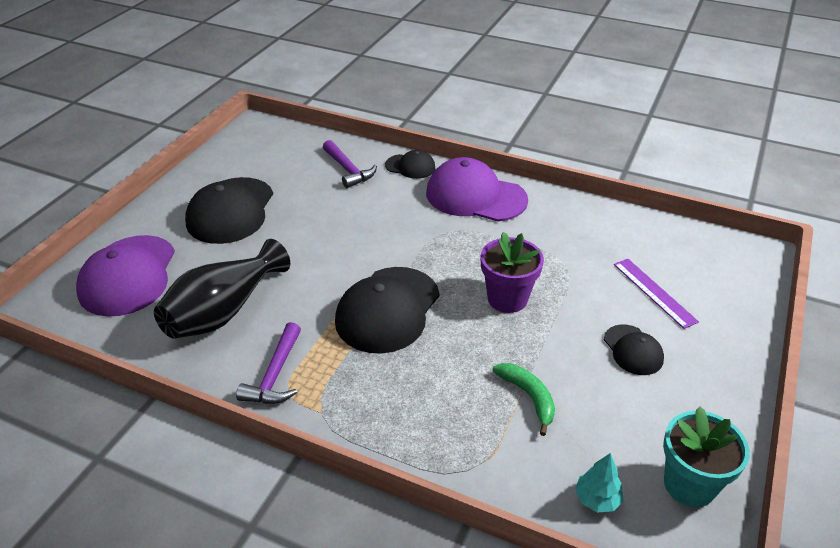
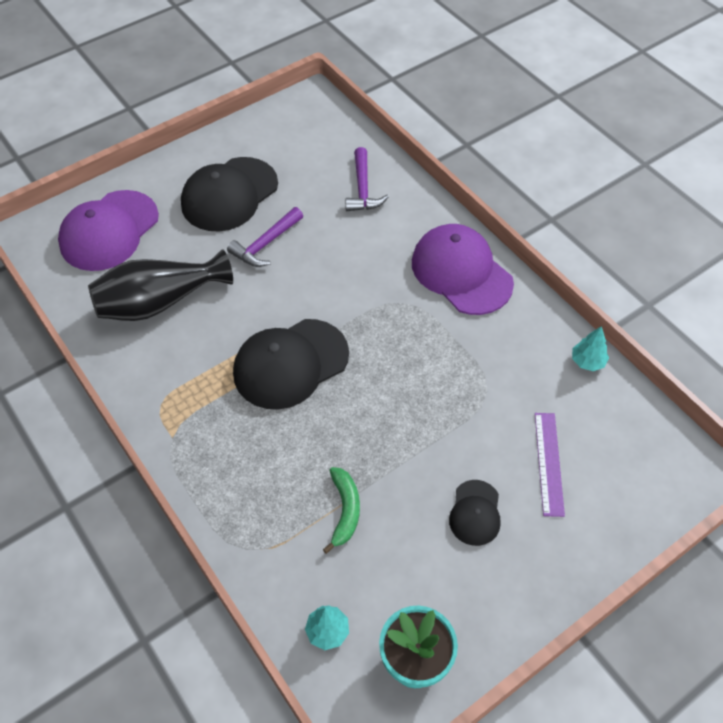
camera: 30 degrees right, 15 degrees up
(275, 375) = (160, 384): purple hammer -> purple hammer (266, 244)
(410, 166) = (424, 209): black cap -> none
(507, 299) = (403, 403): purple flower pot -> none
(619, 217) = (587, 361): none -> turquoise tree

